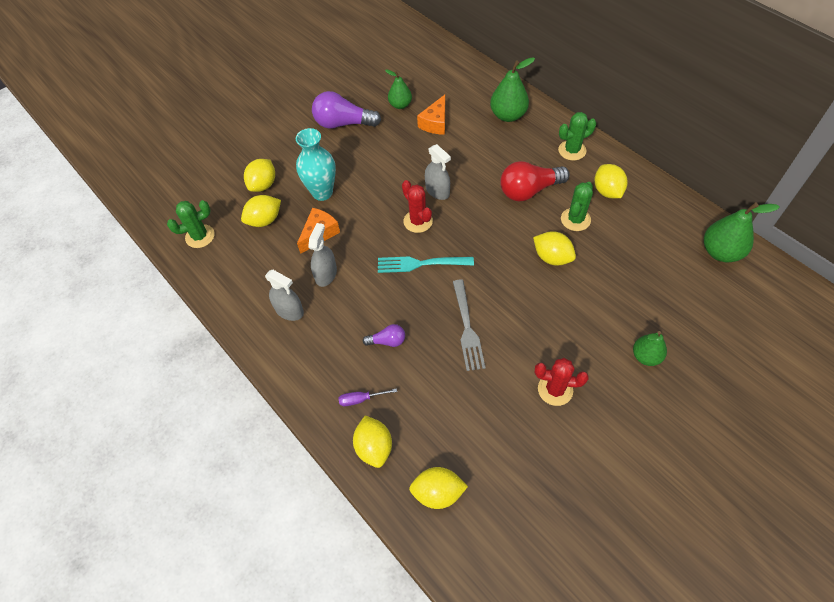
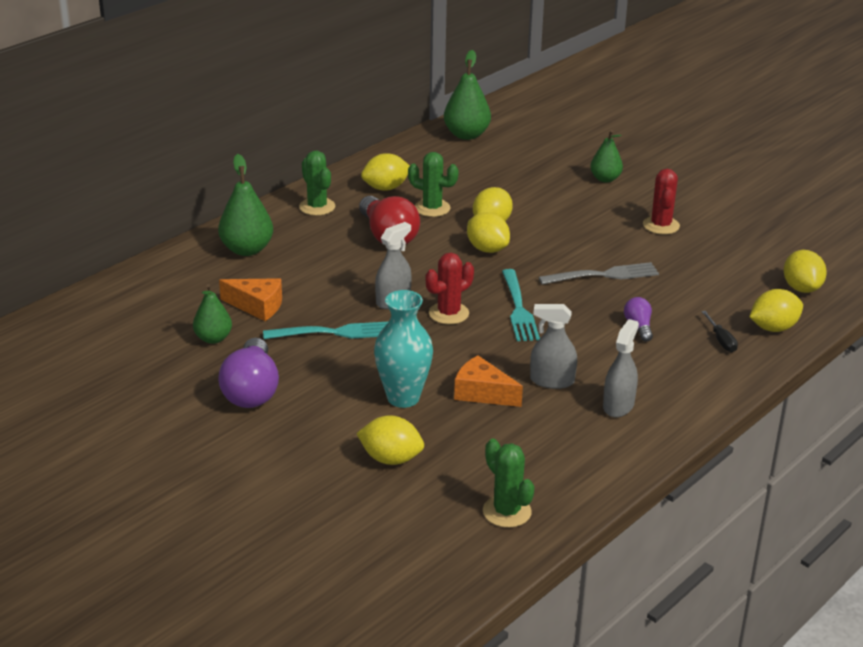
camera: 100 degrees left, 25 degrees down
(264, 220) = (464, 448): yellow lemon -> yellow lemon (487, 249)
(361, 399) = (721, 340): purple screwdriver -> black screwdriver
(400, 160) = (334, 332): none -> turquoise fork

